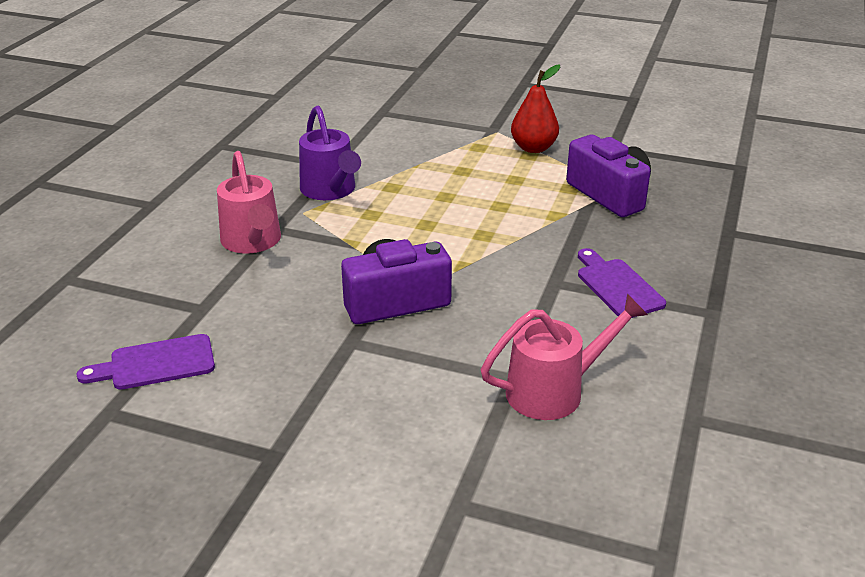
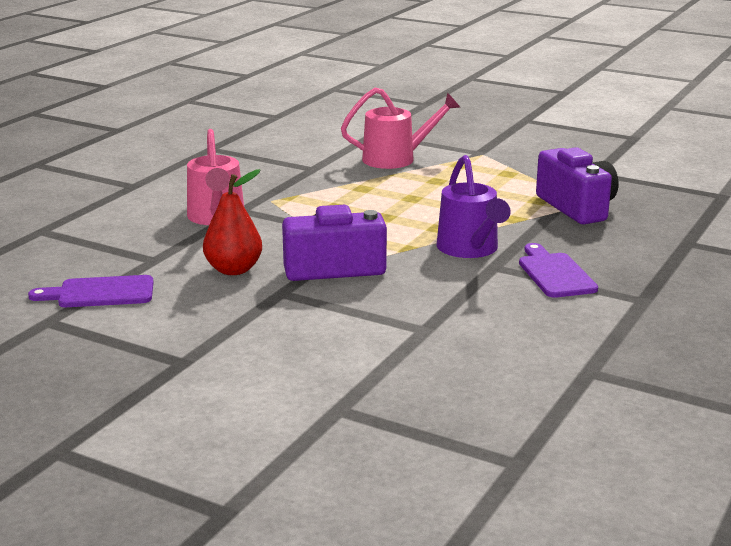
camera: 10 degrees right, 10 degrees down
(331, 190) = (303, 187): purple watering can -> purple watering can (470, 249)
(533, 148) = (514, 168): red pear -> red pear (234, 270)
(555, 390) = (461, 341): pink watering can -> pink watering can (396, 159)

